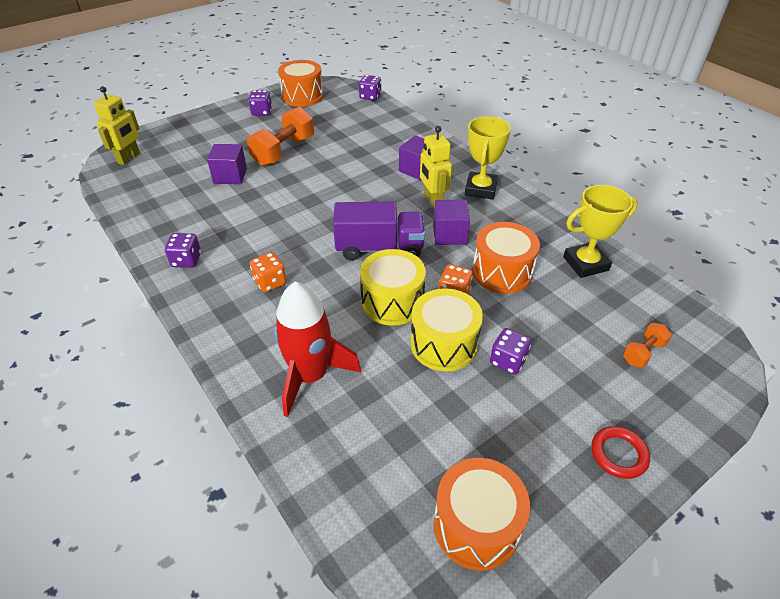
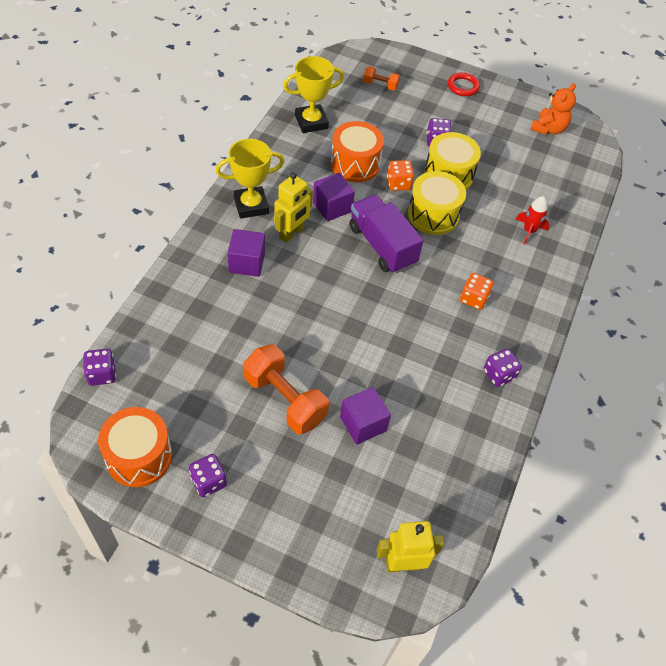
camera: 125 degrees left, 10 degrees up
(284, 151) = (285, 399): orange dumbbell -> orange dumbbell turned 45 degrees clockwise
(310, 376) = (529, 231): red rocket -> red rocket, size x0.52
(476, 525) = (548, 129): orange drum -> orange teddy bear
(585, 263) = (311, 122): yellow trophy -> yellow trophy turned 60 degrees counterclockwise

